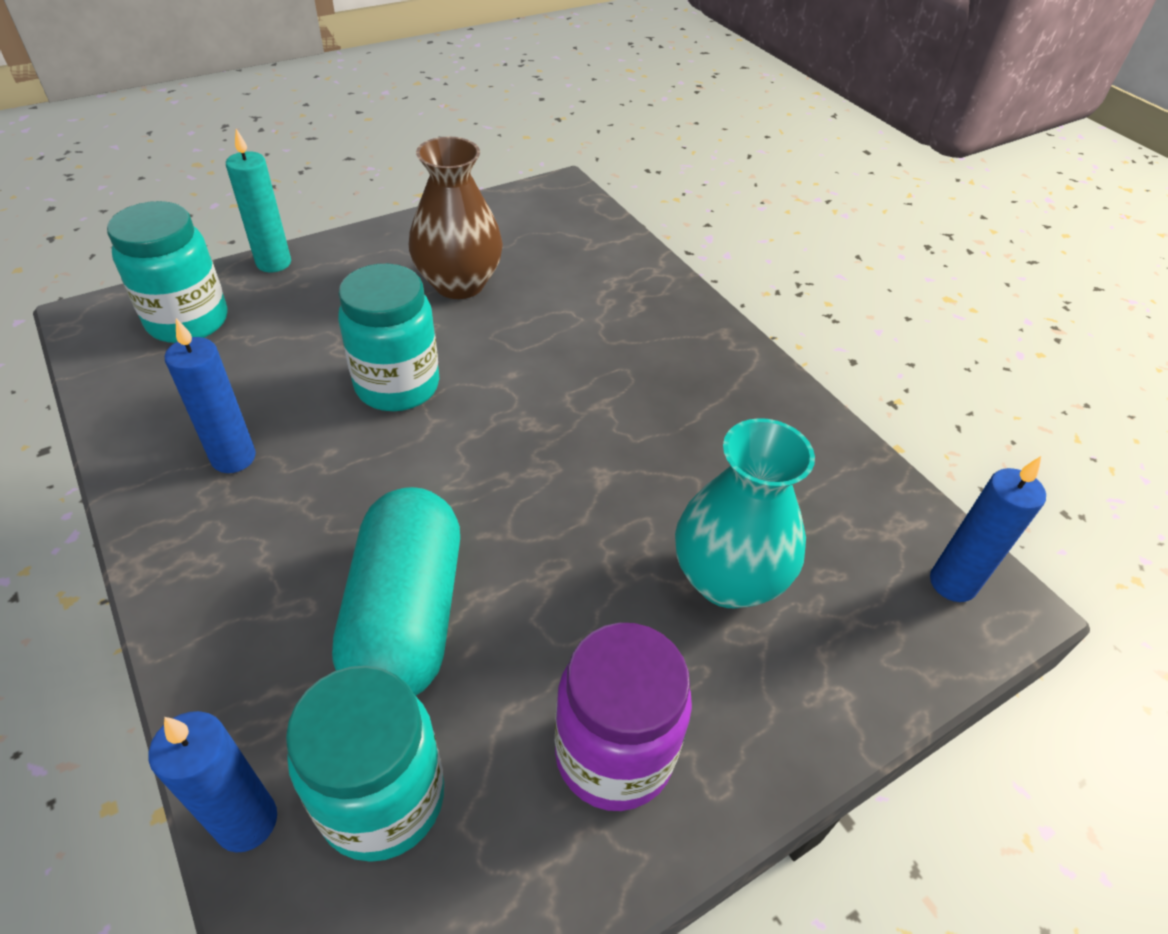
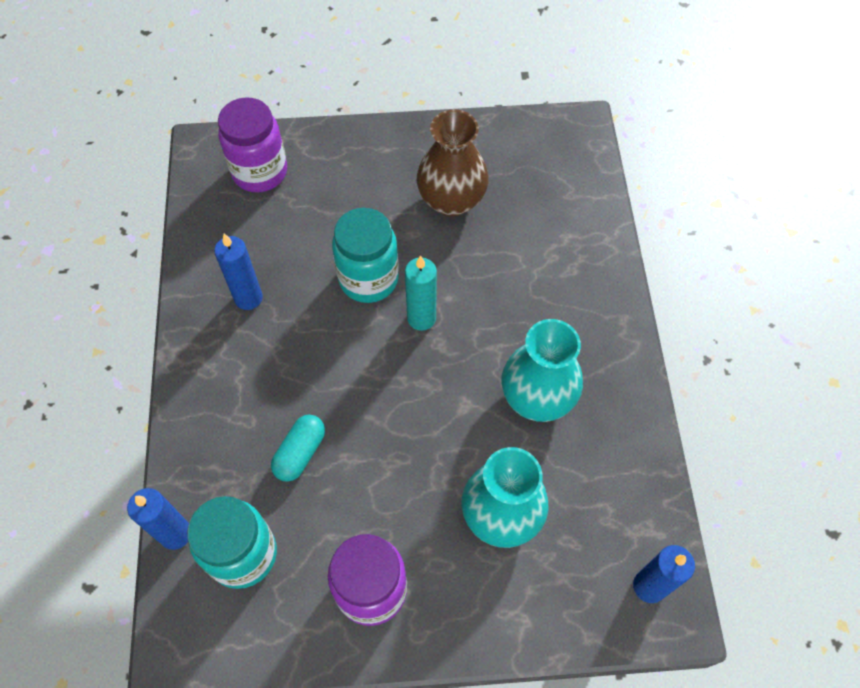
camera: 30 degrees right, 15 degrees up
(188, 321) = (260, 172): turquoise jar -> purple jar
(274, 263) = (333, 135): turquoise candle -> turquoise candle (421, 318)
(406, 616) = (300, 453): turquoise capsule -> turquoise capsule, size x0.52
(683, 436) = (537, 397): none -> turquoise vase

